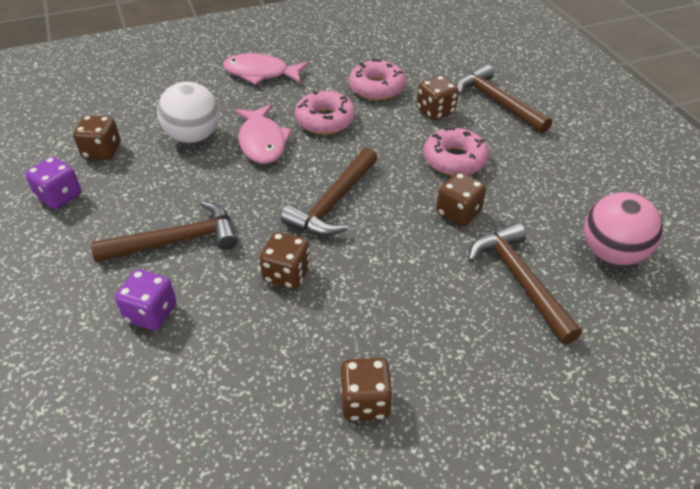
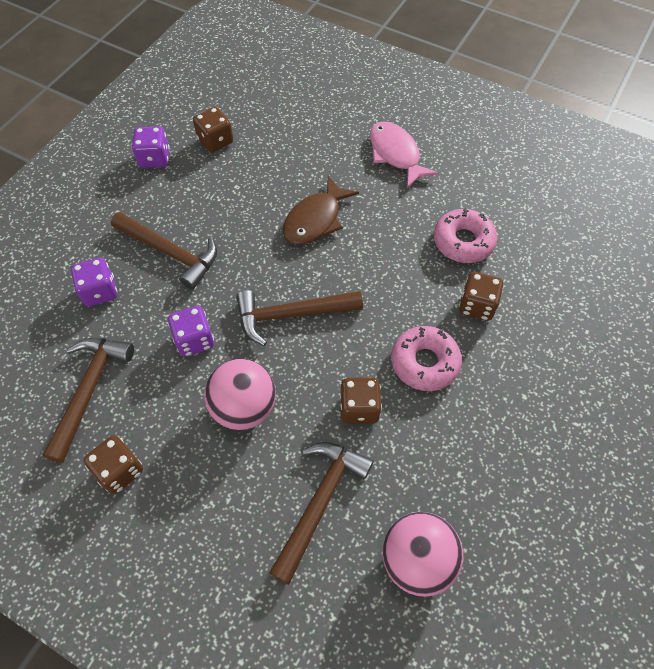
camera: 50 degrees right, 15 degrees up
(193, 137) = (280, 176): white ball -> none
(262, 142) = (315, 220): pink fish -> brown fish
(287, 274) = (194, 340): brown dice -> purple dice
(325, 120) = (382, 239): pink donut -> none
(388, 278) = (244, 407): none -> pink ball
(497, 102) = (542, 344): brown hammer -> brown hammer (89, 391)

